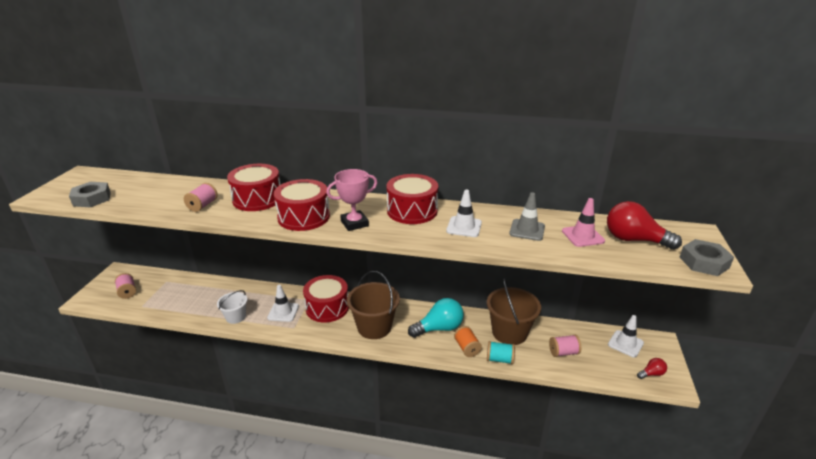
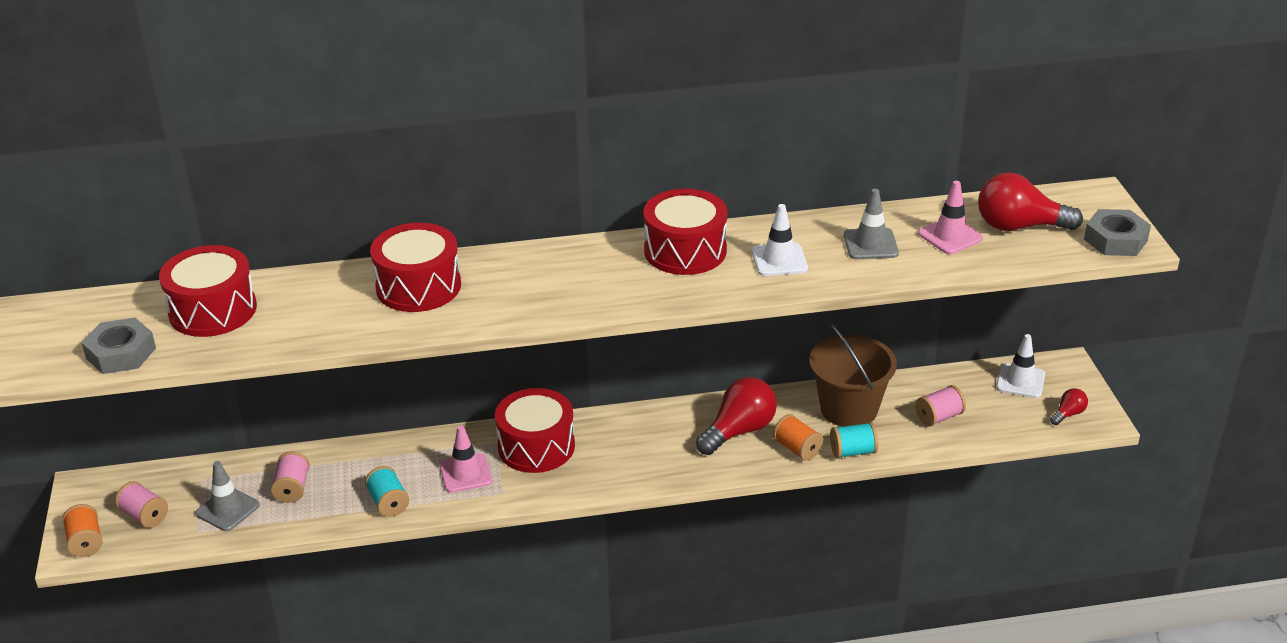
camera: 20 degrees left, 5 degrees up
(93, 297) = (86, 542): none -> orange spool
(163, 299) = (227, 509): none -> grey traffic cone
(202, 205) = (337, 319): pink spool -> pink spool (292, 488)
(235, 317) = (388, 503): white bucket -> turquoise spool
(283, 312) = (465, 473): white traffic cone -> pink traffic cone
(304, 217) = (525, 300): red drum -> red drum (213, 310)
(354, 223) = (613, 292): pink trophy -> none
(374, 327) = (635, 456): brown bucket -> none
(439, 328) = (739, 431): turquoise light bulb -> red light bulb

